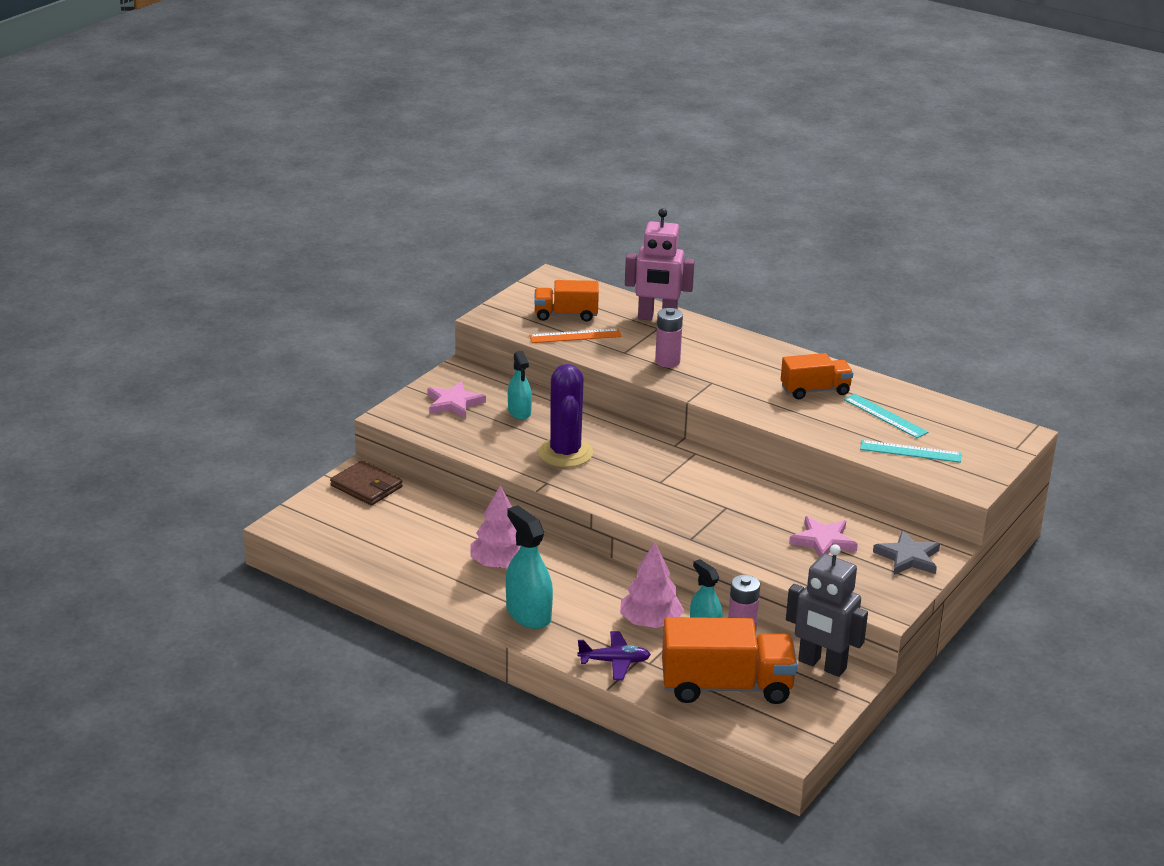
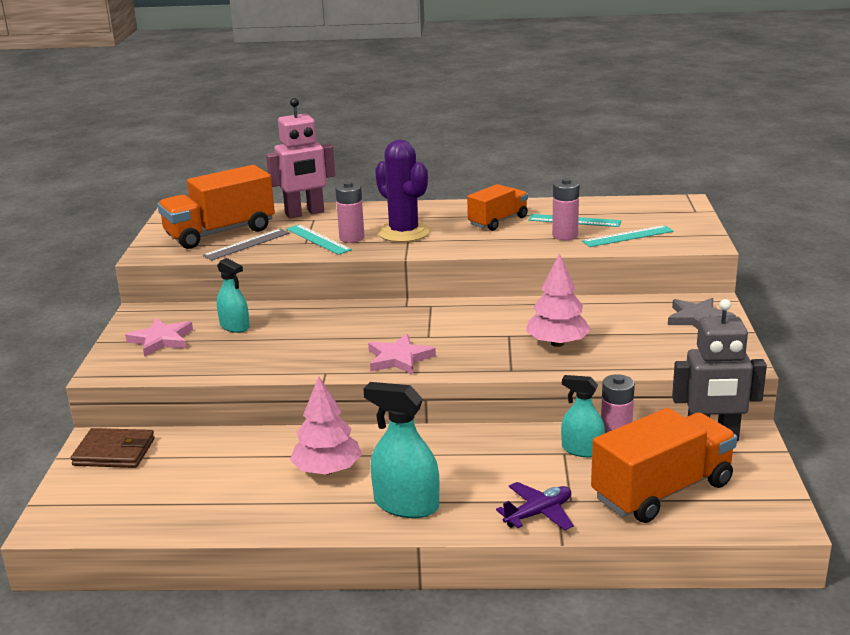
camera: 30 degrees left, 5 degrees down
(565, 453) = (315, 343): purple cactus -> purple cactus (404, 233)
(566, 315) = (220, 233): orange truck -> orange truck, size x1.65
(575, 336) = (247, 244): orange ruler -> grey ruler
(638, 352) = (318, 239): none -> turquoise ruler
(650, 622) = (527, 463): pink tree -> pink tree (557, 343)
(823, 541) = (619, 331): pink star -> pink star (399, 358)
(854, 429) = (565, 235): none -> pink battery

